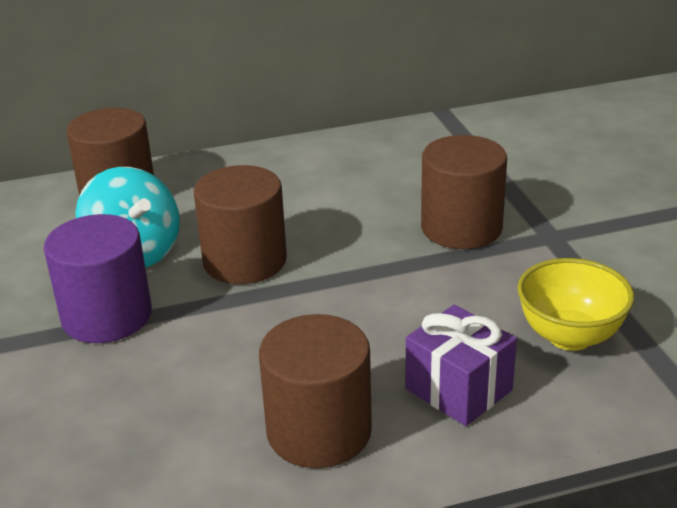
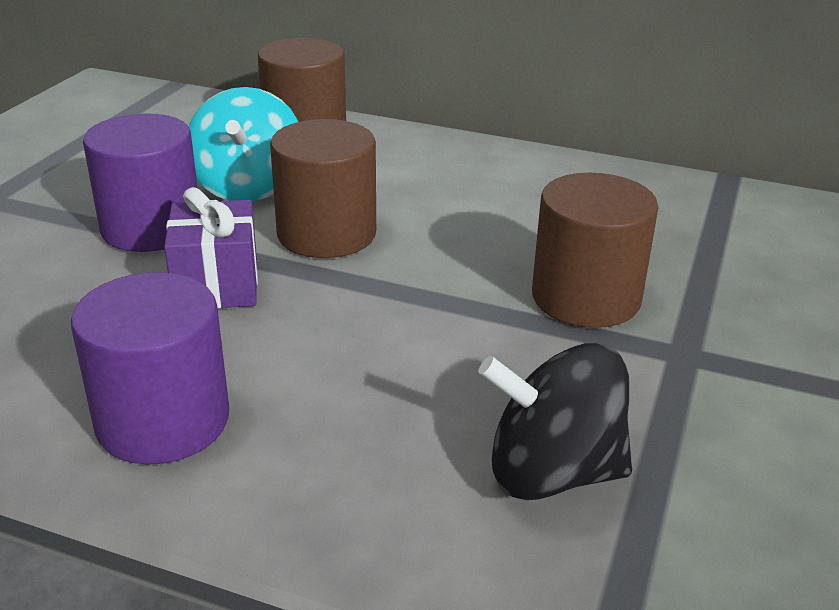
camera: 35 degrees right, 0 degrees up
(319, 431) = (163, 421): brown cylinder -> purple cylinder
(458, 389) = (348, 459): purple gift -> purple gift (216, 285)
(570, 336) = (552, 473): yellow bowl -> black spinning top

